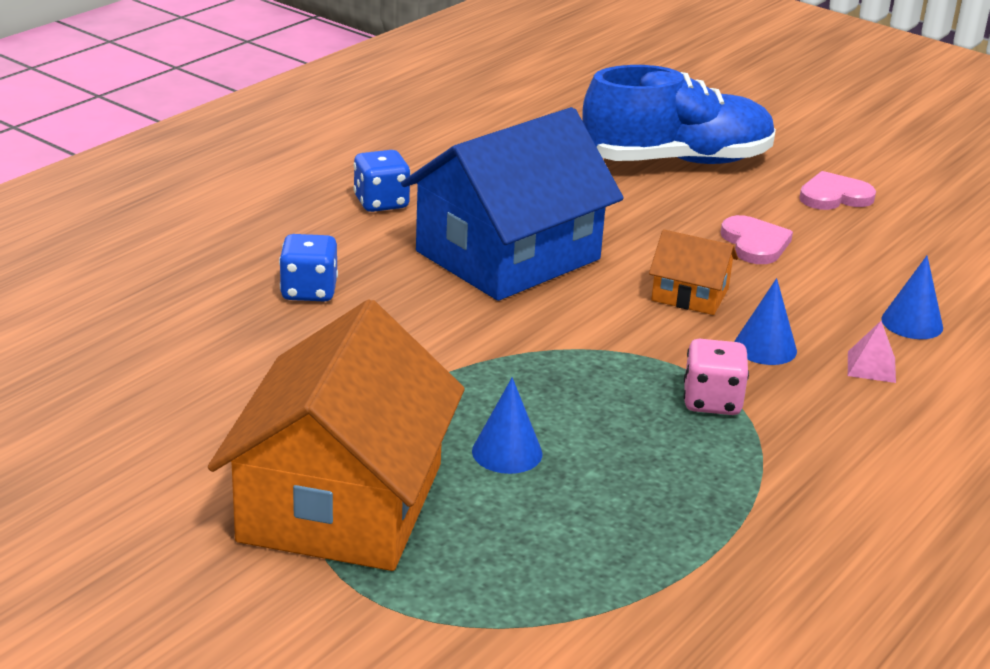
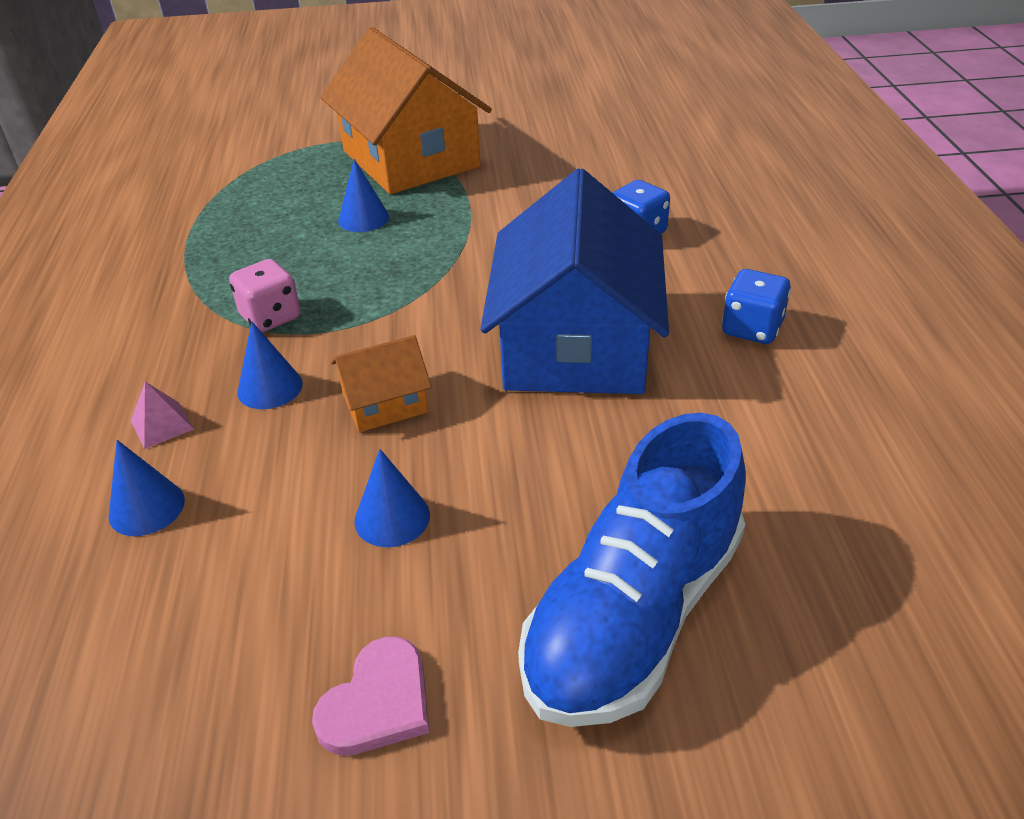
camera: 140 degrees right, 10 degrees up
(755, 244) = (392, 518): pink heart -> blue cone

